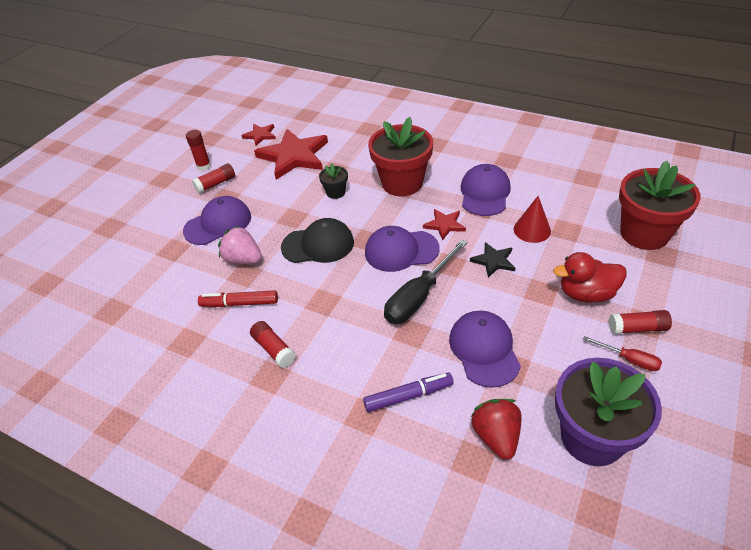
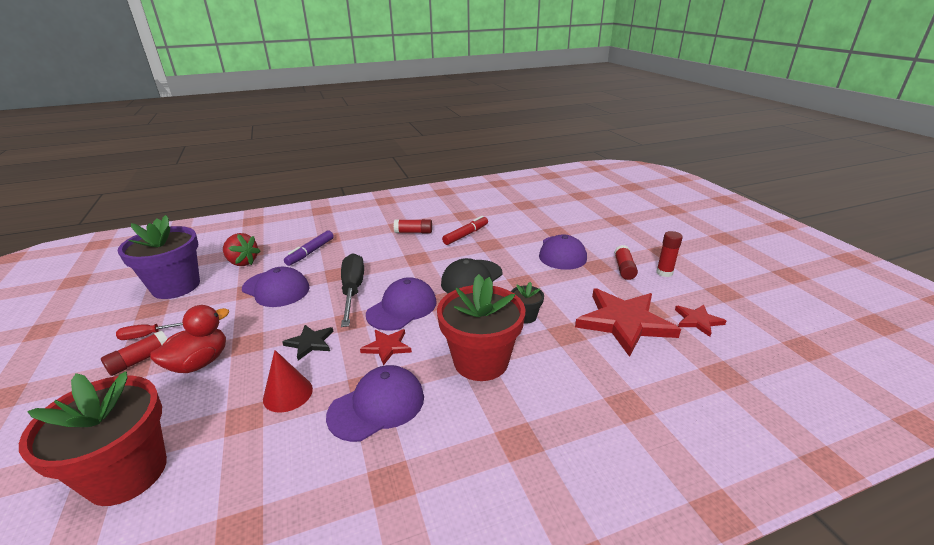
camera: 130 degrees right, 15 degrees down
(243, 259) = (505, 248): pink strawberry -> none
(485, 193) = (377, 406): purple cap -> purple cap turned 90 degrees counterclockwise

